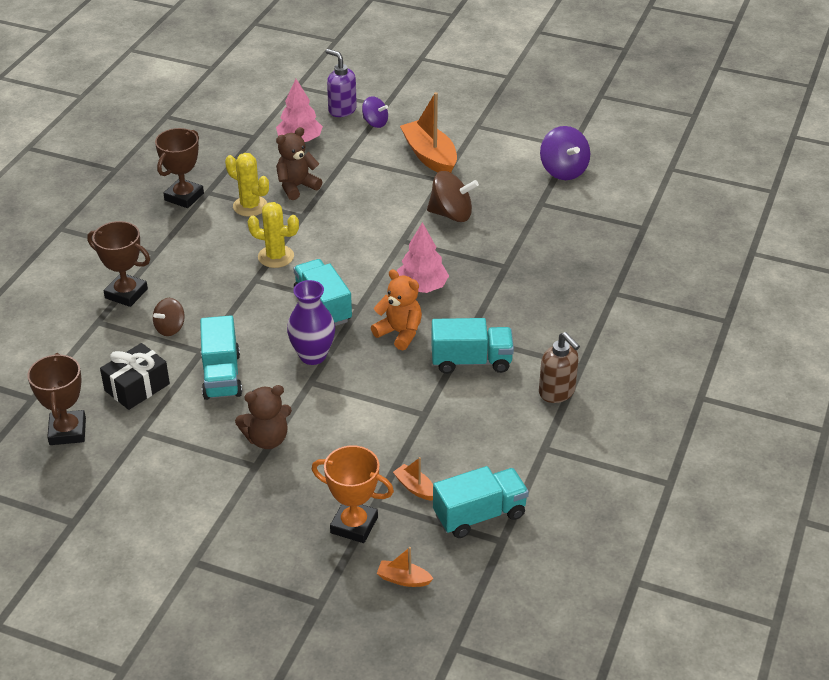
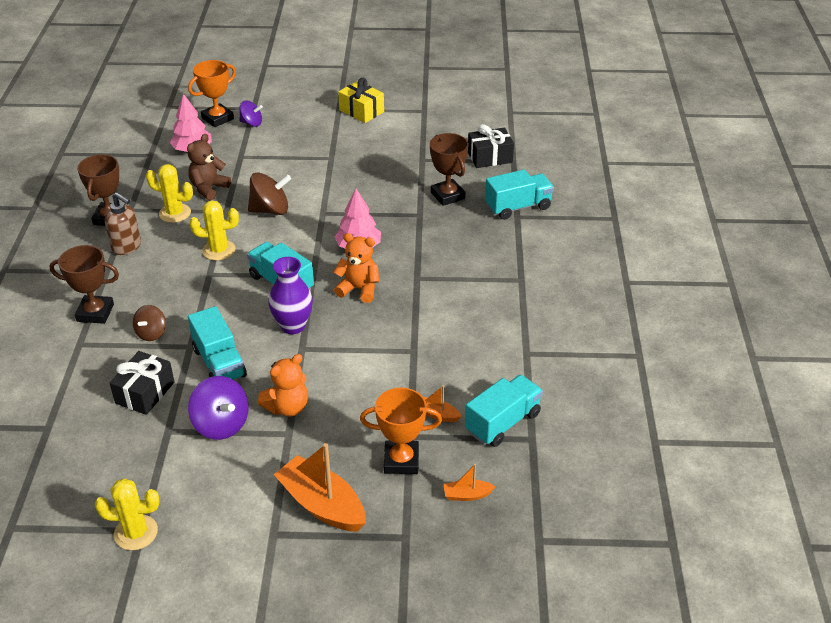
camera: 20 degrees left, 0 degrees up
(67, 431) = (96, 449): brown trophy -> brown trophy (447, 195)
(67, 522) = (136, 533): none -> yellow cactus
(267, 439) = (287, 407): brown teddy bear -> orange teddy bear
(342, 110) = (217, 118): purple soap dispenser -> orange trophy
(430, 156) = (312, 141): orange boat -> orange boat (322, 504)
(451, 214) = (353, 183): brown spinning top -> brown spinning top (270, 210)
(471, 361) = (430, 298): turquoise truck -> turquoise truck (518, 207)
(501, 133) = (361, 111): none -> yellow gift
(557, 392) = (513, 306): brown soap dispenser -> brown soap dispenser (127, 247)
(563, 170) = (427, 130): purple spinning top -> purple spinning top (221, 424)
(618, 217) = (490, 157): none -> black gift

